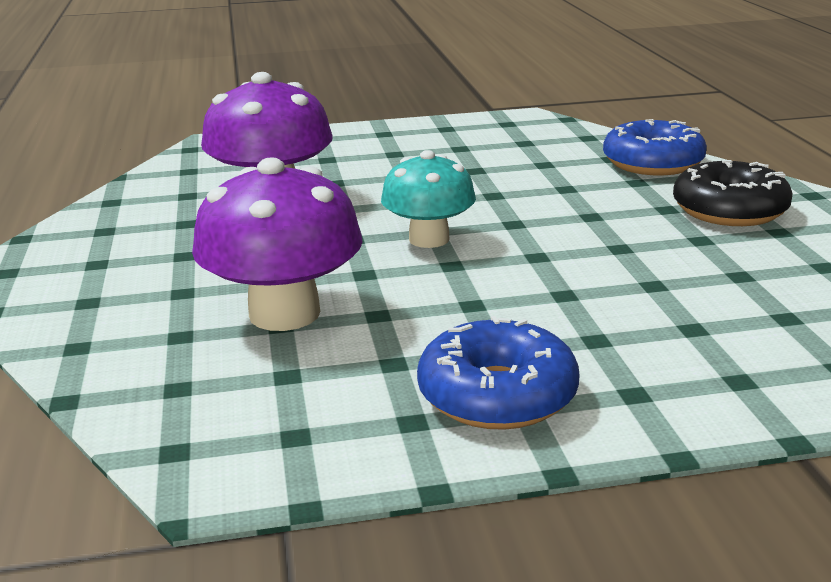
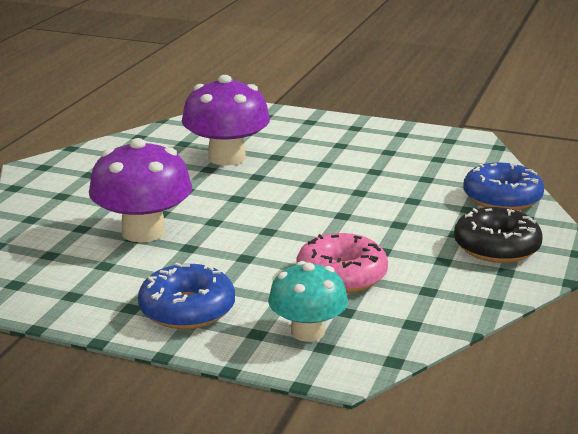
camera: 30 degrees right, 0 degrees up
(429, 239) = (277, 211): turquoise mushroom -> turquoise mushroom (307, 332)
(622, 289) = (341, 276): none -> pink donut

